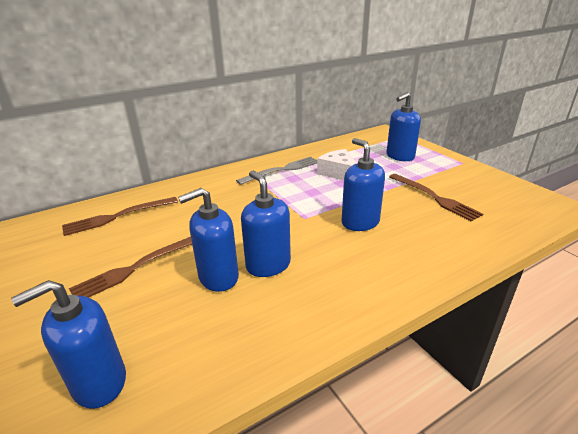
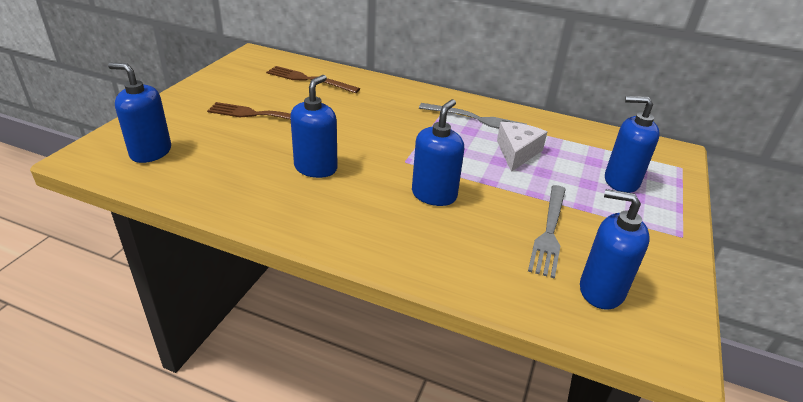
camera: 50 degrees right, 5 degrees up
(218, 277) = (279, 152): blue soap dispenser -> blue soap dispenser (601, 290)
(434, 197) = (549, 232): brown fork -> grey fork

